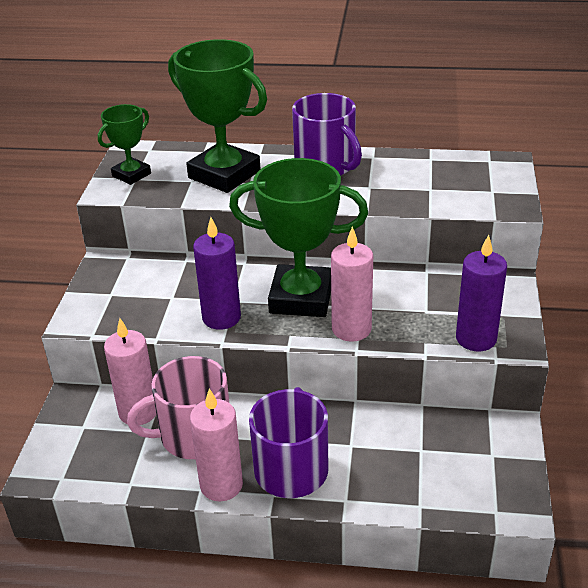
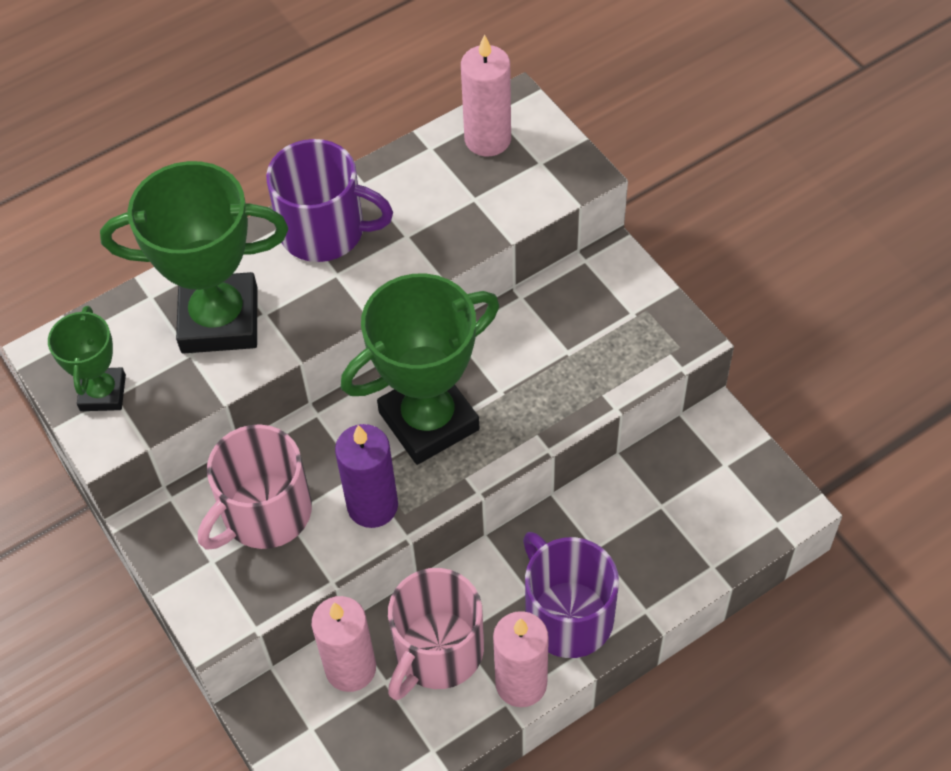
camera: 40 degrees left, 20 degrees up
(163, 289) = (265, 513): none -> pink mug
(351, 329) = (519, 427): pink candle -> pink candle (487, 139)
(476, 339) = (645, 356): purple candle -> none

